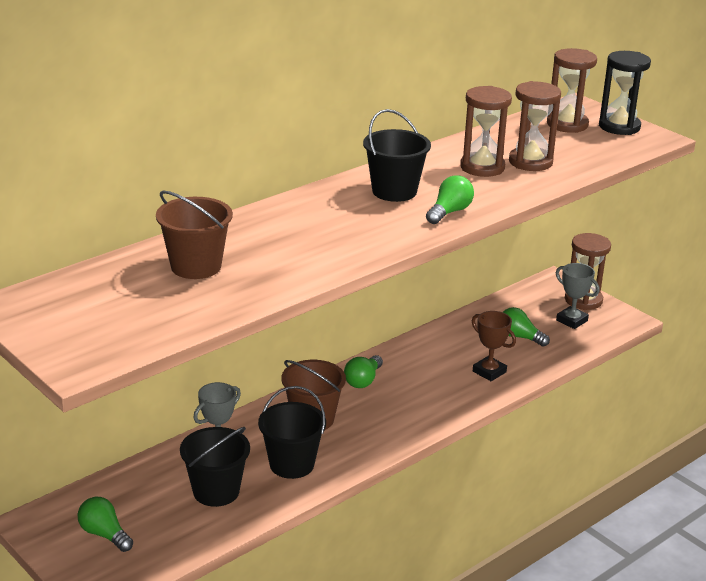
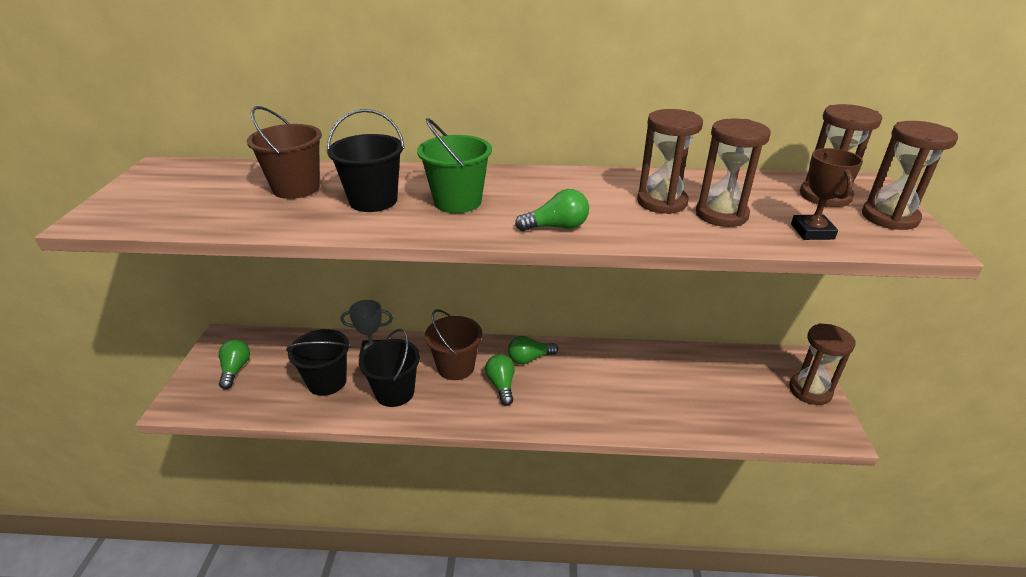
camera: 45 degrees right, 5 degrees up
(348, 223) = (457, 202): none -> green bucket
(394, 191) = (544, 192): black bucket -> black bucket (373, 200)
(489, 372) = (636, 407): brown trophy -> brown trophy (812, 232)
(519, 337) = (703, 392): green light bulb -> green light bulb (501, 385)
(571, 320) = (774, 403): grey trophy -> none
(619, 127) = (889, 217): black hourglass -> brown hourglass

